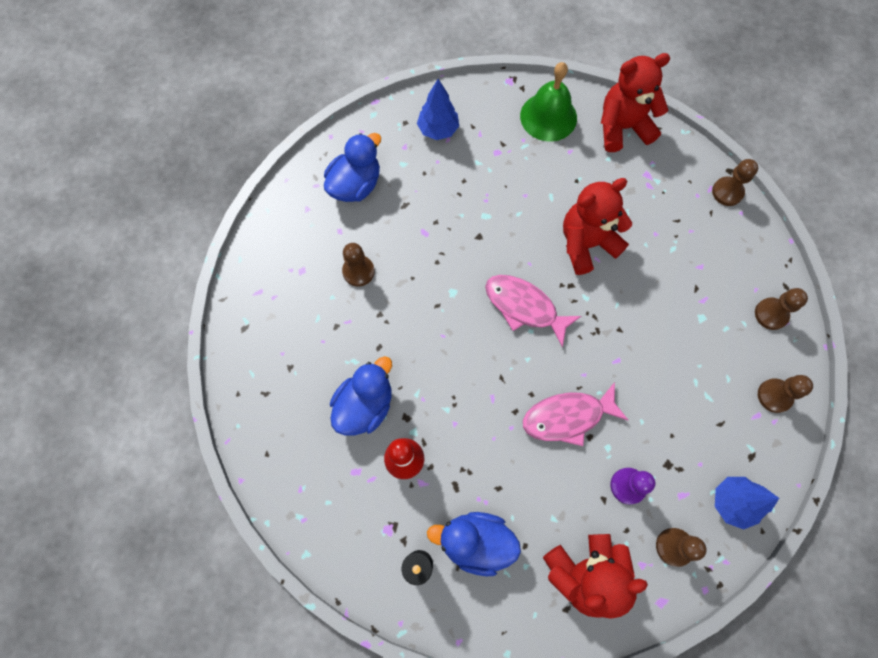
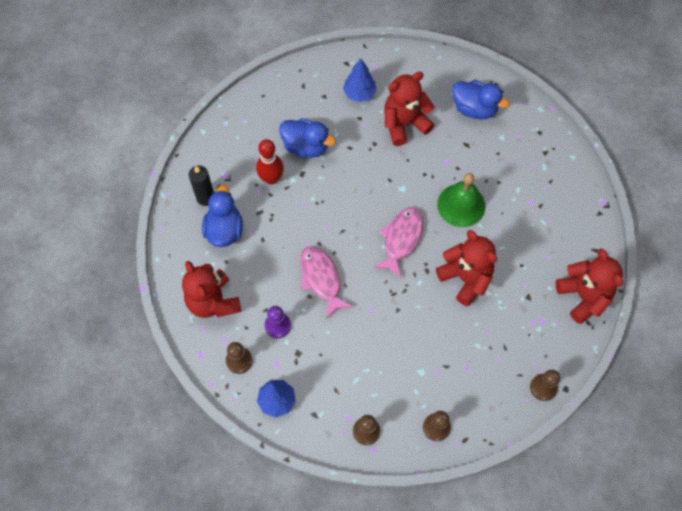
camera: 80 degrees right, 5 degrees down
(358, 271) = (404, 124): brown pawn -> red teddy bear
(438, 130) = (539, 156): blue tree -> blue tree (359, 93)
(548, 117) = (576, 236): green bell -> green bell (461, 205)

